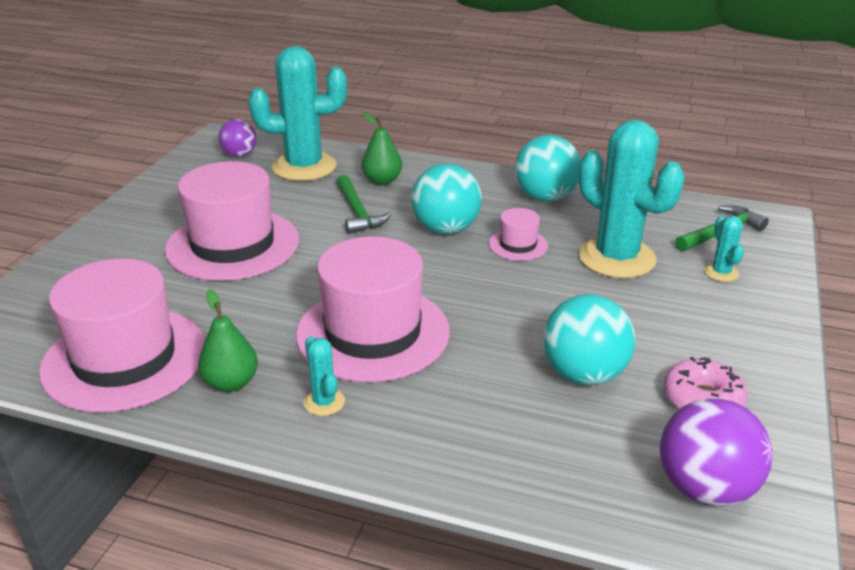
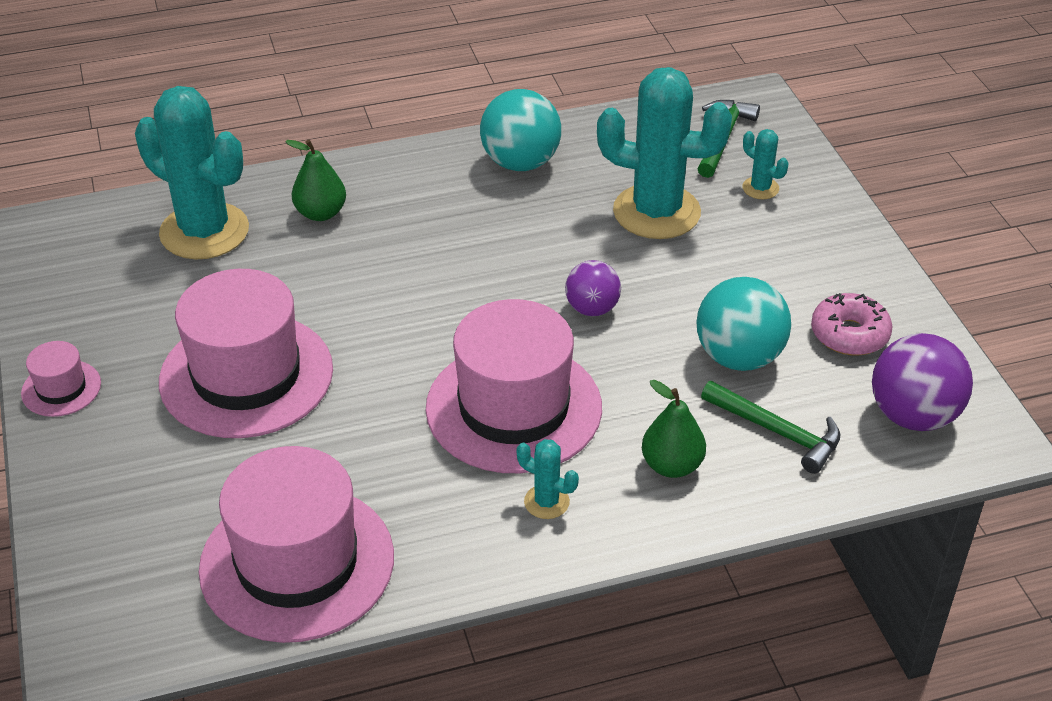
camera: 35 degrees left, 10 degrees up
(231, 383) = (438, 530): green pear -> green pear (672, 465)
(239, 155) = (98, 247): purple ball -> purple ball (592, 309)
(304, 167) = (204, 231): turquoise cactus -> turquoise cactus turned 75 degrees clockwise
(357, 212) = (340, 269): green hammer -> green hammer (777, 432)
(446, 229) = (459, 250): turquoise ball -> none
(518, 245) = (550, 238): pink hat -> pink hat (61, 388)

